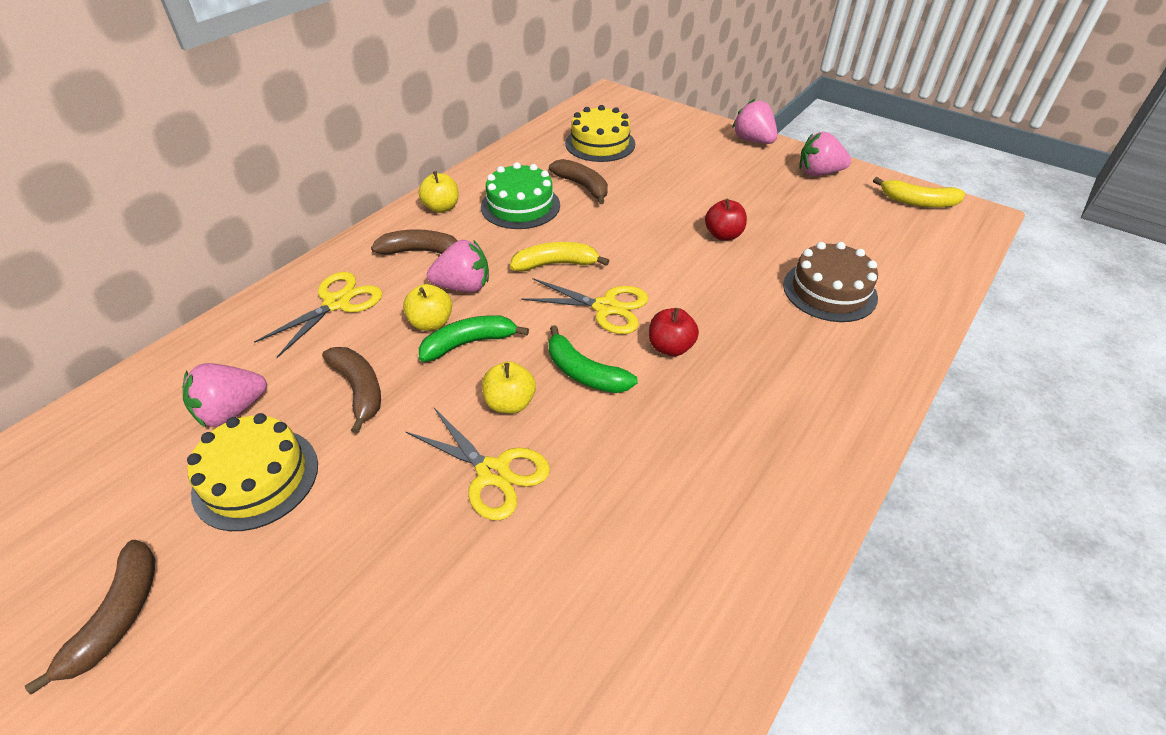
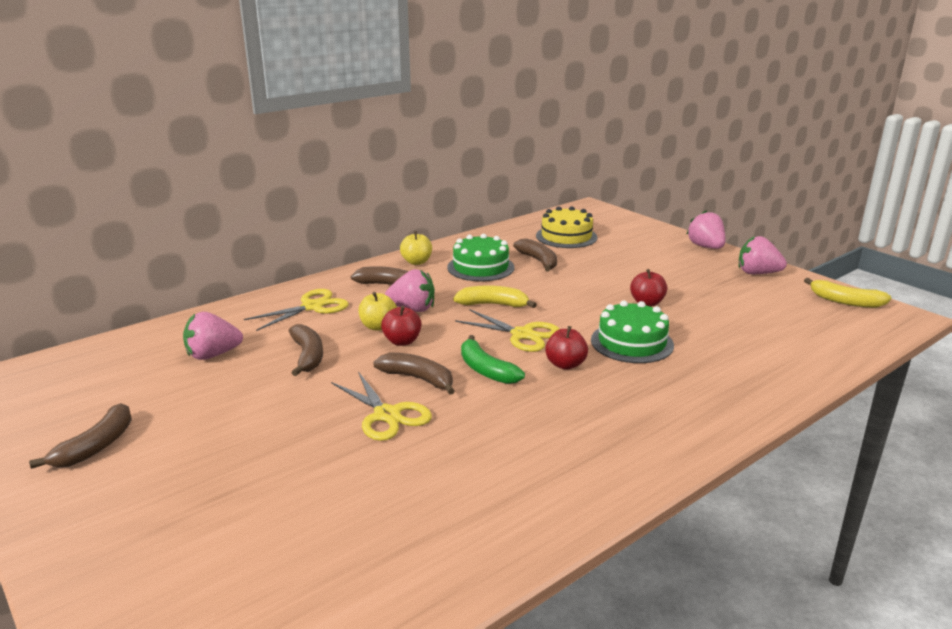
camera: 15 degrees right, 20 degrees down
(256, 478) = (214, 392): yellow cake -> none
(469, 343) = (402, 341): green banana -> red apple
(510, 403) = (418, 379): yellow apple -> brown banana
(729, 299) = (632, 342): none -> green cake
(829, 291) = (727, 348): brown cake -> none

